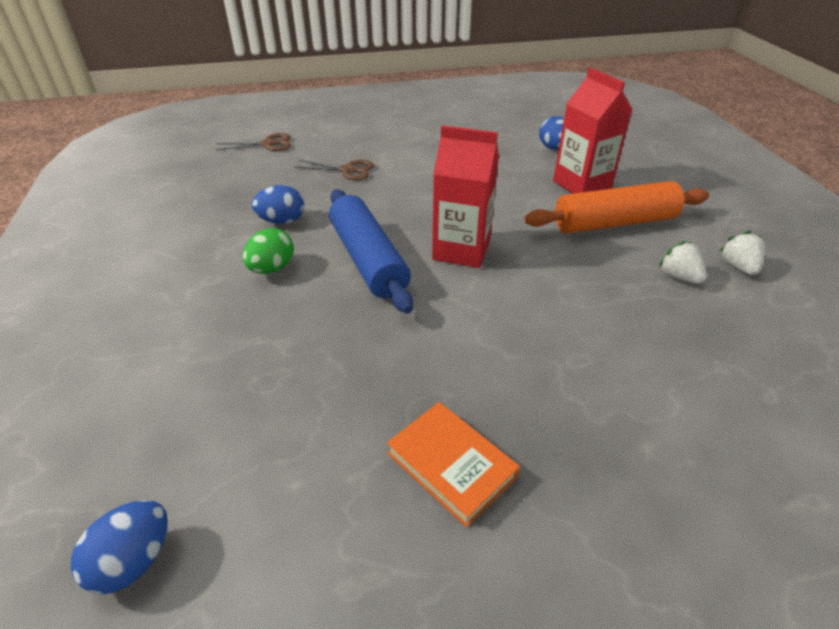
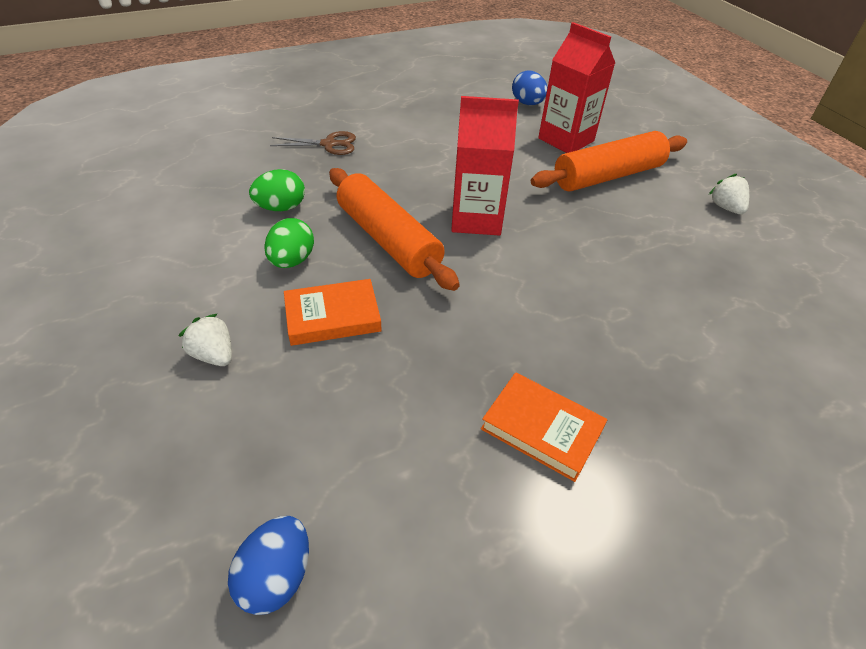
camera: 15 degrees left, 5 degrees up
(268, 144) = (229, 121): brown scissors -> none
(282, 221) = (281, 208): blue egg -> green egg
(288, 323) = (332, 317): none -> orange book
(368, 260) = (388, 240): blue rolling pin -> orange rolling pin
(678, 277) = (679, 223): white strawberry -> white strawberry (214, 355)

